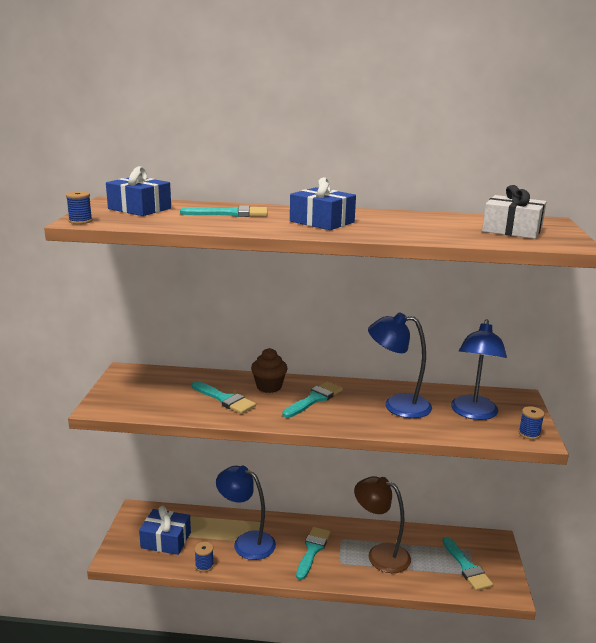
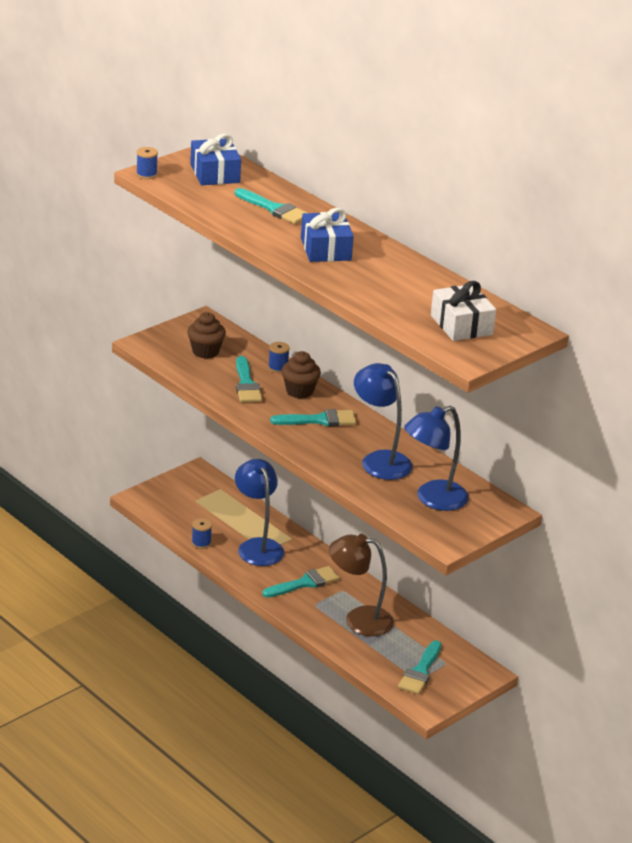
camera: 40 degrees right, 10 degrees up
(159, 391) = (205, 351): none -> brown cupcake
(166, 540) = (194, 508): blue gift -> none
(380, 554) = (358, 619): brown lamp -> brown lamp turned 60 degrees counterclockwise
(529, 434) = (446, 536): blue spool -> blue spool (278, 368)

